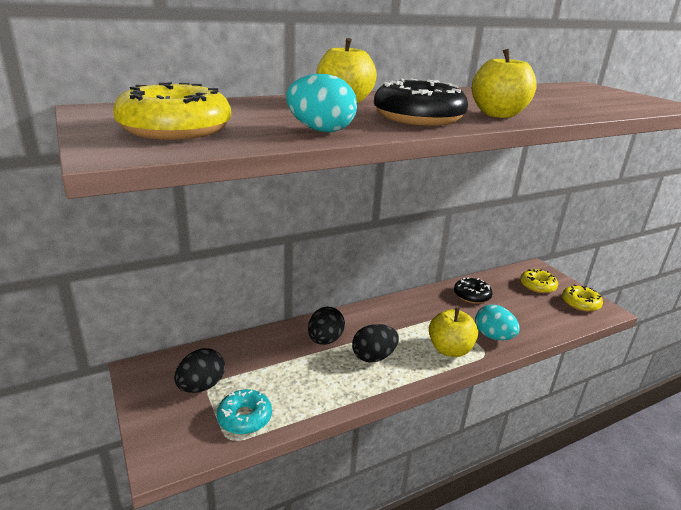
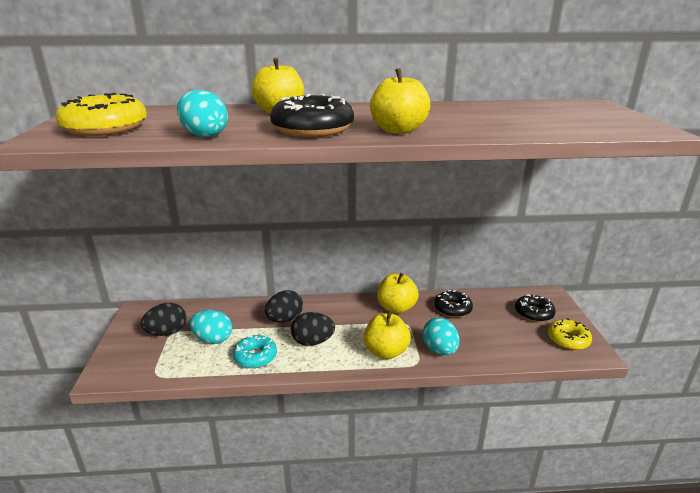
camera: 25 degrees right, 0 degrees up
(244, 418) = (177, 362): turquoise donut -> turquoise donut (255, 357)
(264, 380) = (213, 339): none -> turquoise egg
(423, 305) = (396, 308): none -> yellow apple
(537, 286) = (533, 313): yellow donut -> black donut

